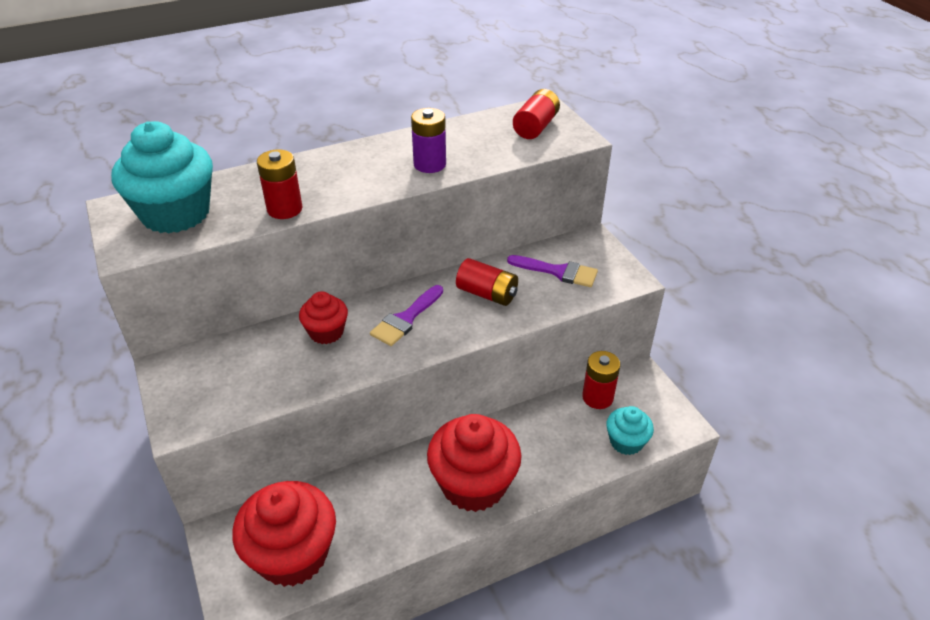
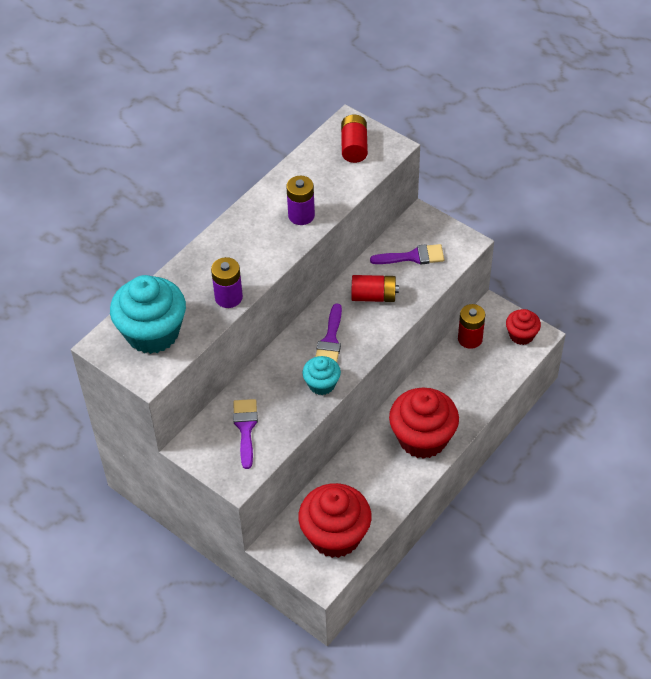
camera: 25 degrees left, 10 degrees up
(240, 372) = (245, 428): none -> purple brush
(284, 209) = (228, 297): red battery -> purple battery
(326, 332) = (282, 374): red cupcake -> red cupcake (521, 335)
(626, 442) = (506, 364): turquoise cupcake -> turquoise cupcake (322, 384)

